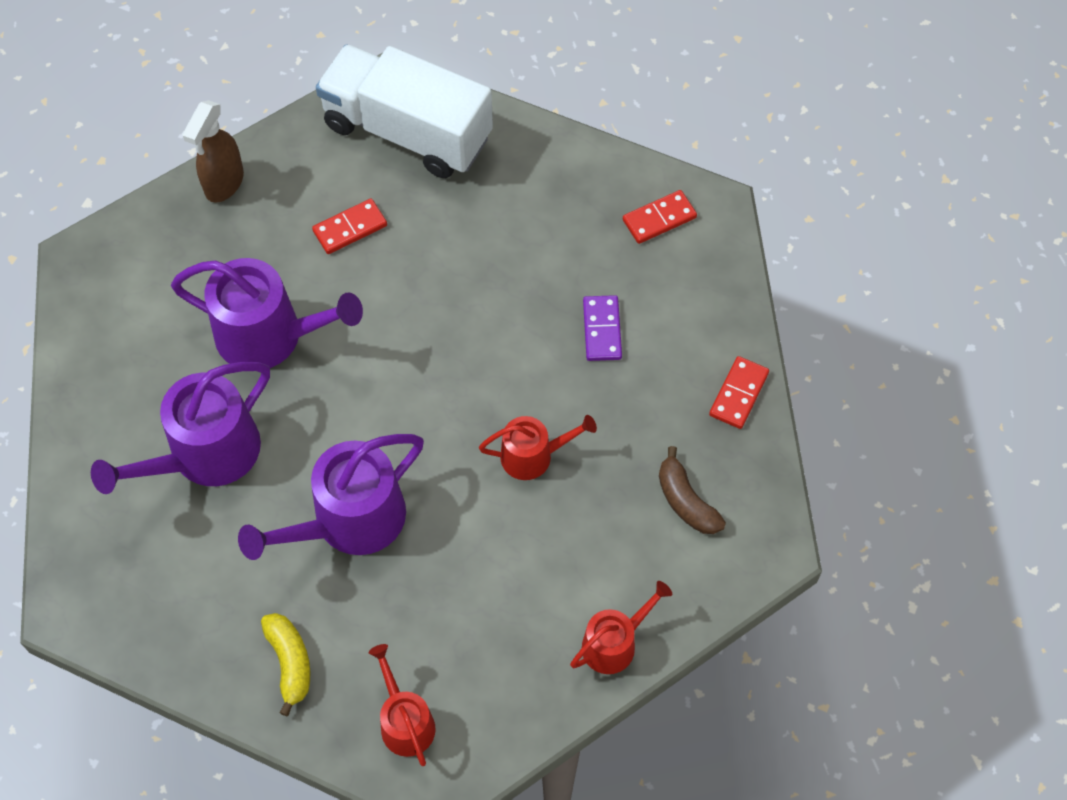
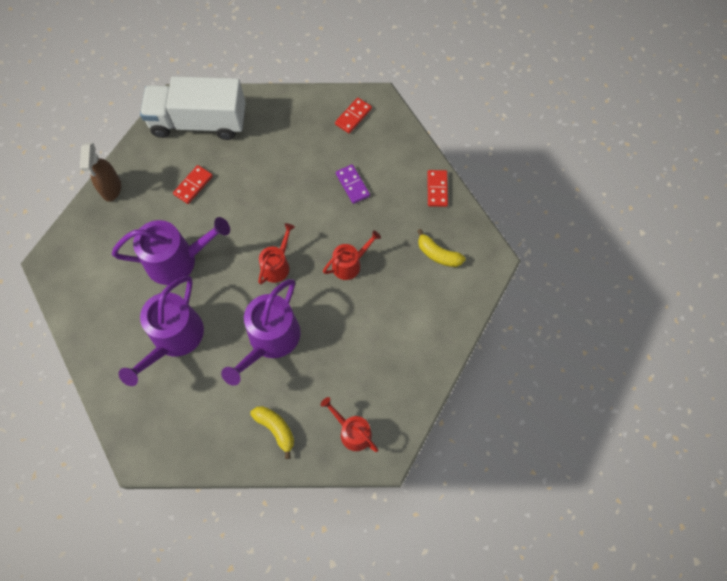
camera: 25 degrees left, 5 degrees up
(614, 643) = (438, 342): red watering can -> red watering can (277, 265)
(686, 501) = (438, 254): brown banana -> yellow banana

